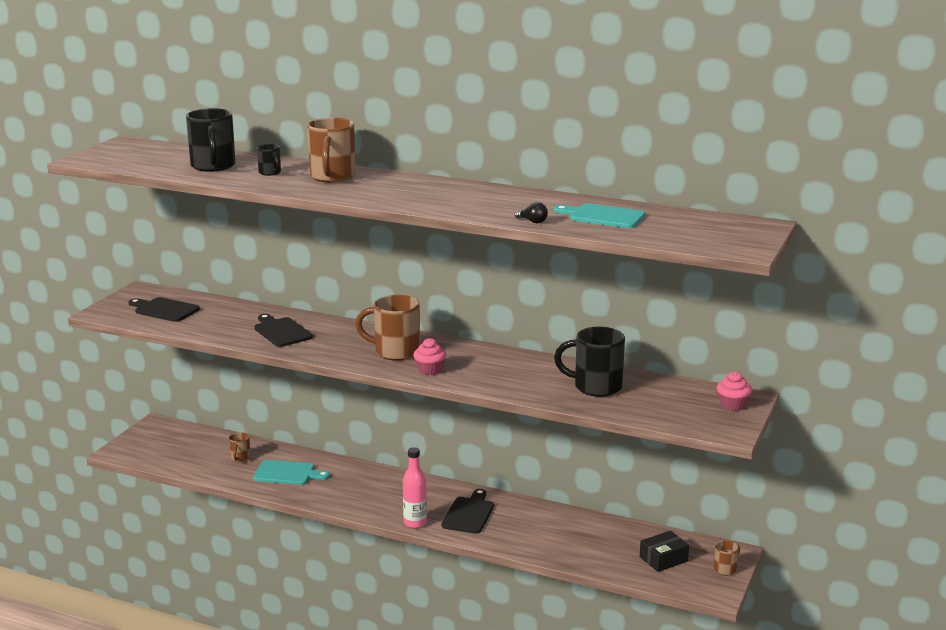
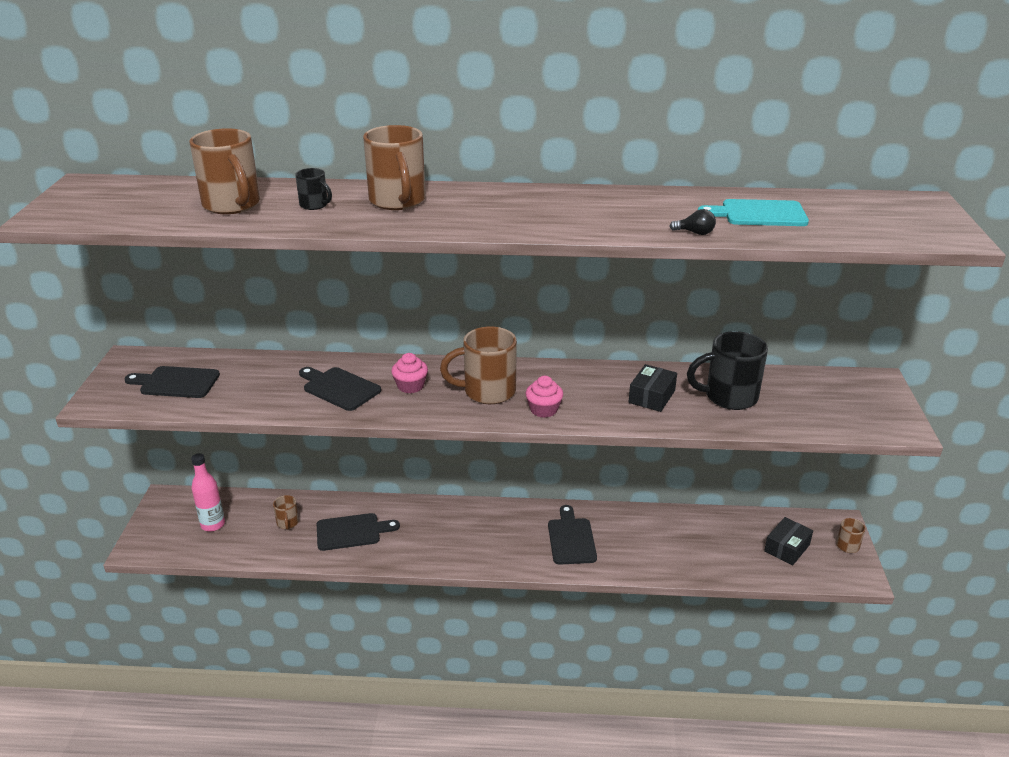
camera: 20 degrees left, 10 degrees up
(213, 166) = (232, 205): black mug -> brown mug
(287, 473) = (352, 532): turquoise cutting board -> black cutting board
(415, 523) = (525, 565): pink bottle -> pink bottle (213, 524)
(528, 376) = (652, 396): none -> black box
(732, 405) = (873, 392): pink cupcake -> pink cupcake (410, 386)

